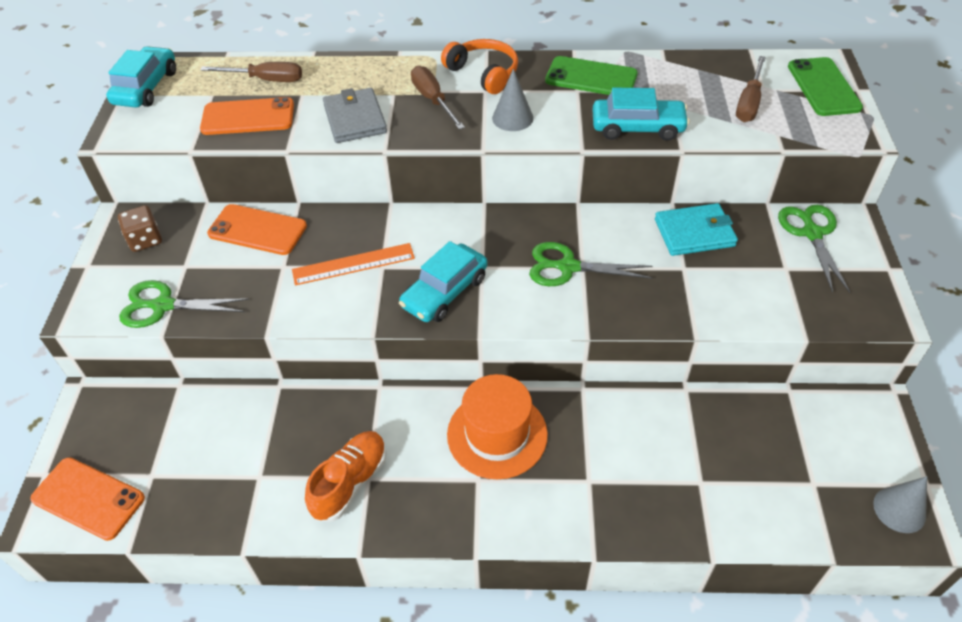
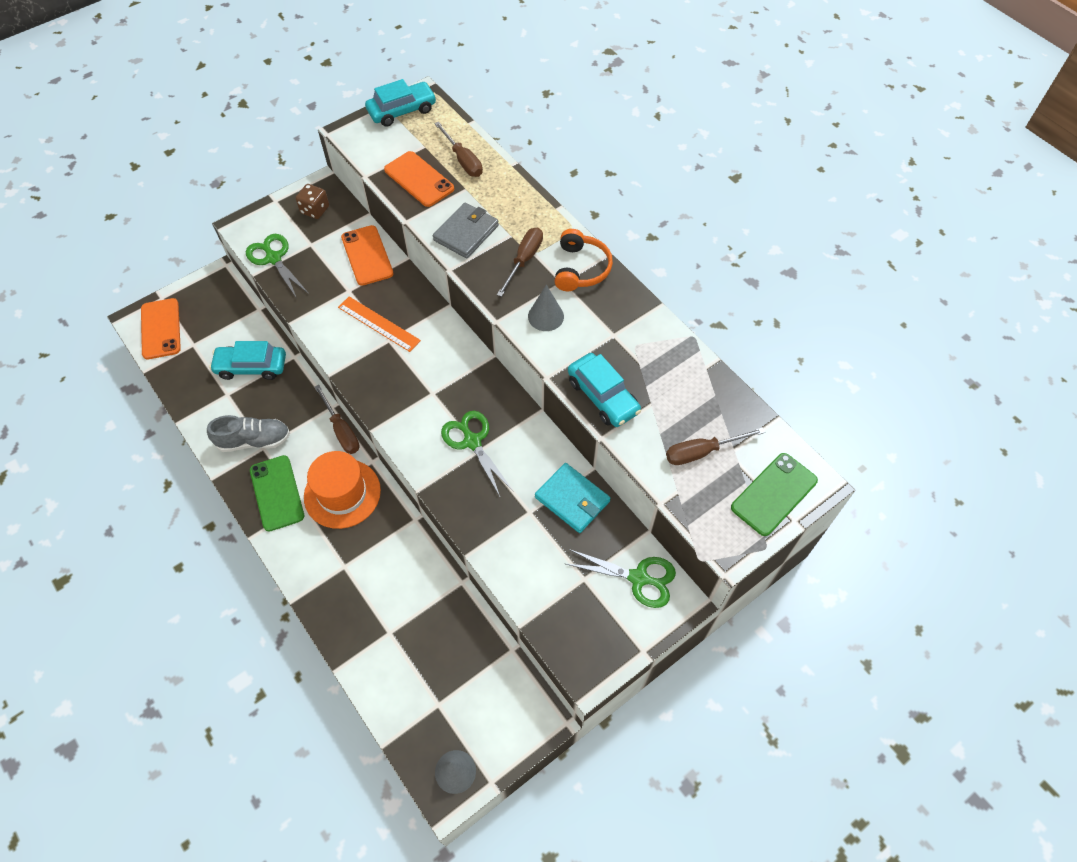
camera: 50 degrees right, 10 degrees up
(350, 482) = (254, 440): orange shoe -> grey shoe
(418, 393) = (341, 430): none -> brown screwdriver
(445, 292) = (394, 387): turquoise car -> turquoise car (251, 367)
(591, 77) = (637, 334): green phone -> green phone (277, 493)
(811, 233) = (639, 578): green scissors -> green scissors turned 60 degrees clockwise

